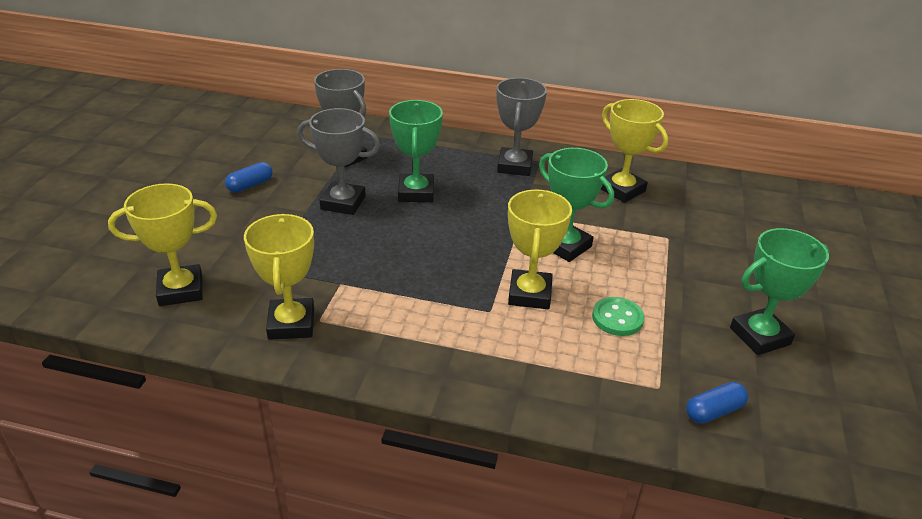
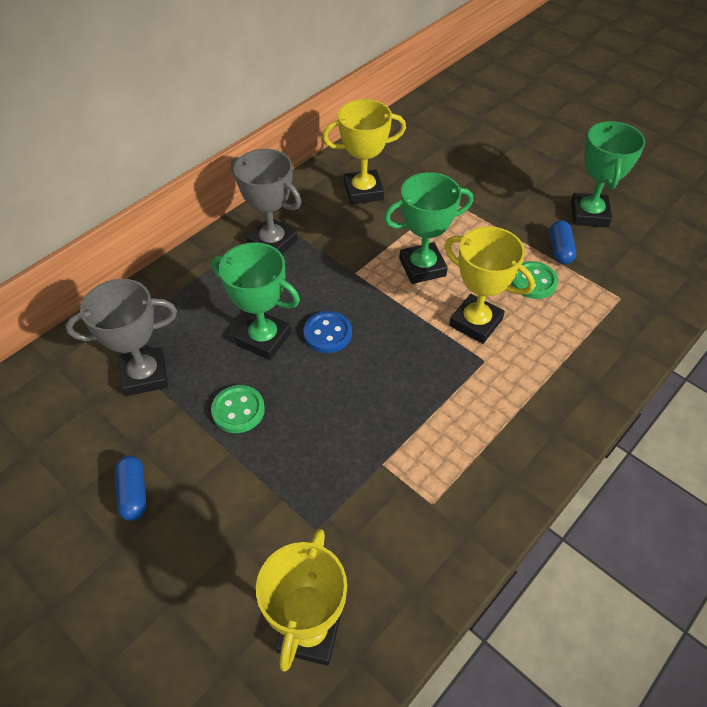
camera: 60 degrees left, 15 degrees up
(291, 324) = (427, 531): yellow trophy -> none
(343, 203) = (238, 410): grey trophy -> green button
(446, 219) = (327, 333): none -> blue button
(714, 411) = (655, 281): blue capsule -> blue capsule (560, 249)

